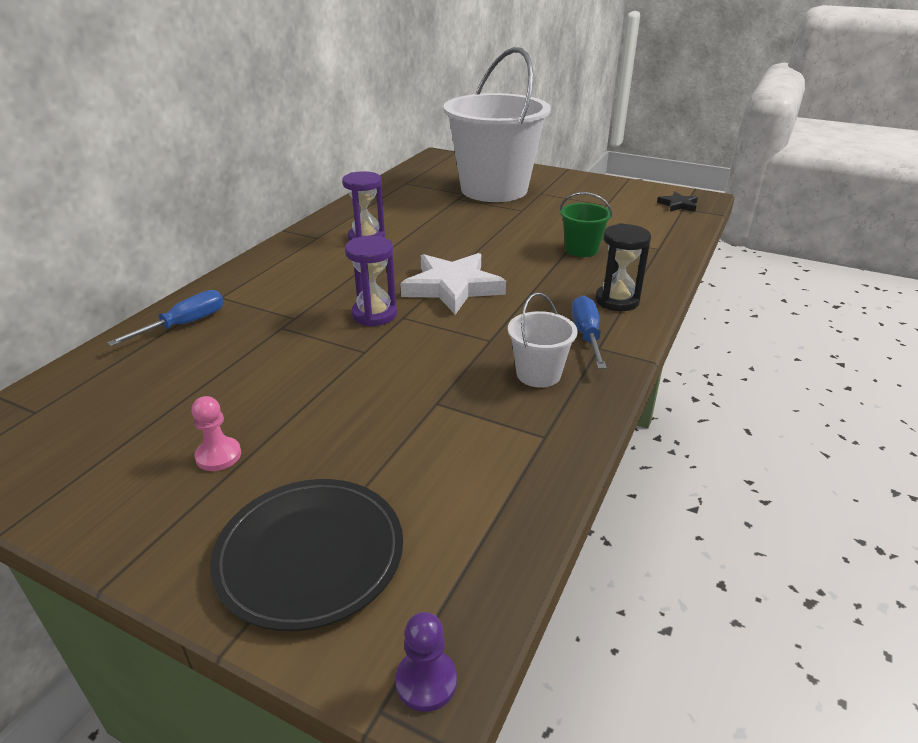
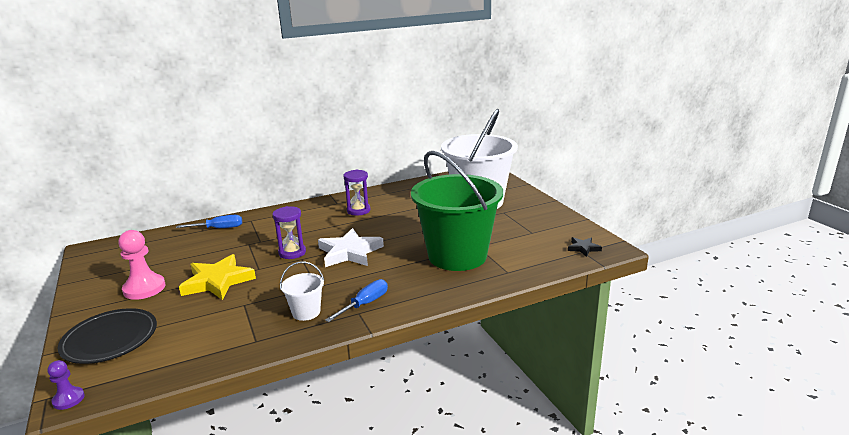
camera: 40 degrees right, 10 degrees down
(218, 456) = (144, 288): pink pawn -> pink pawn, size x1.82
(333, 392) = (217, 281): none -> yellow star
(581, 249) = (457, 256): green bucket -> green bucket, size x2.45
(617, 301) = (417, 293): black hourglass -> none

